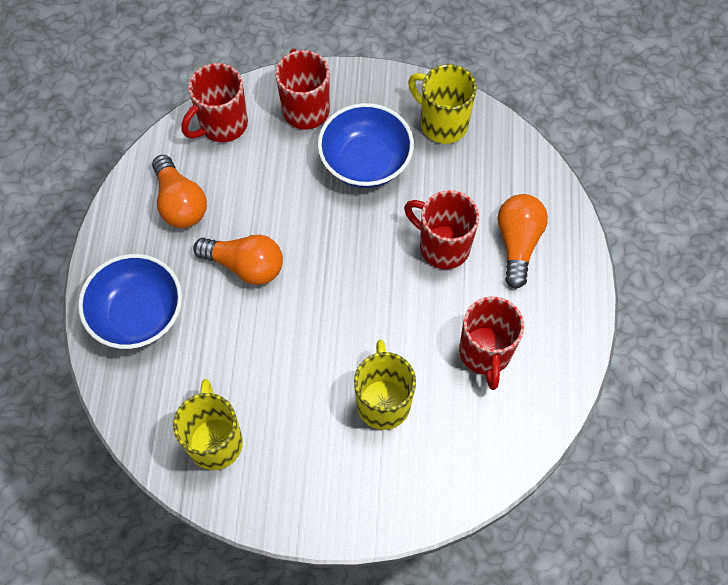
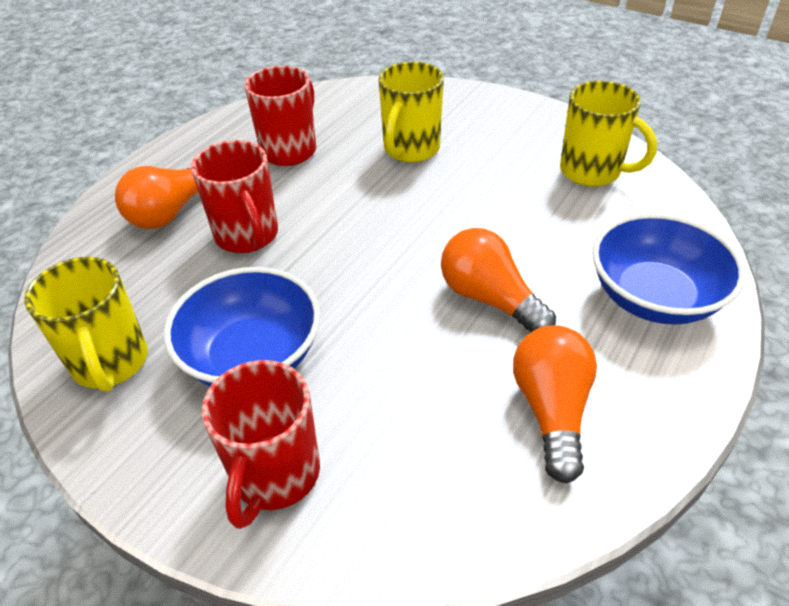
camera: 150 degrees left, 20 degrees down
(215, 441) = (592, 171): yellow mug -> yellow mug turned 75 degrees counterclockwise
(222, 125) = (427, 512): red mug -> none

